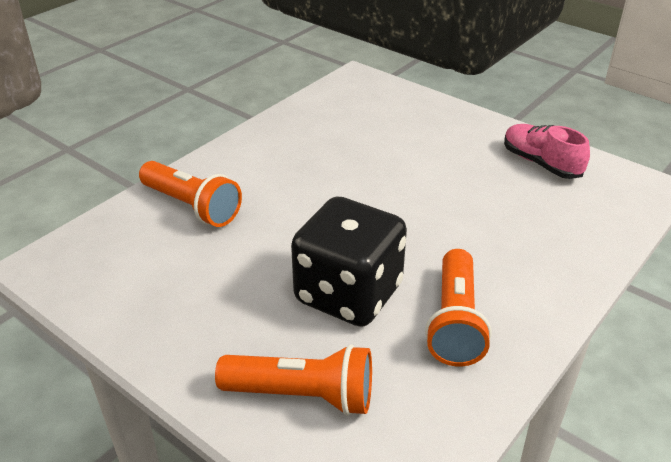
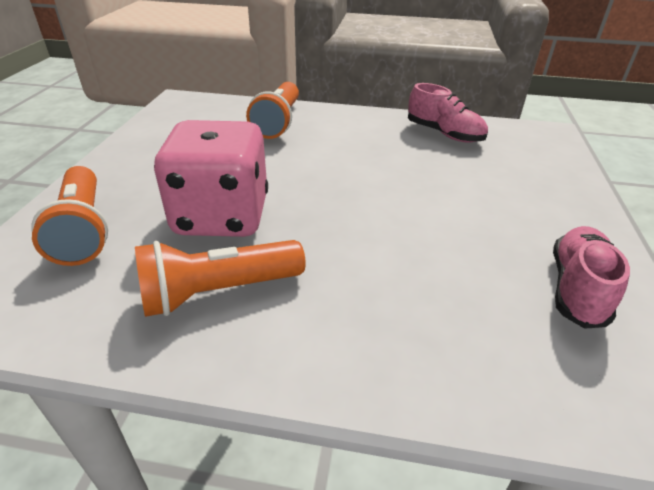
camera: 60 degrees right, 0 degrees up
(313, 123) = (444, 134): none -> pink shoe
(348, 294) = (221, 216): black dice -> pink dice

